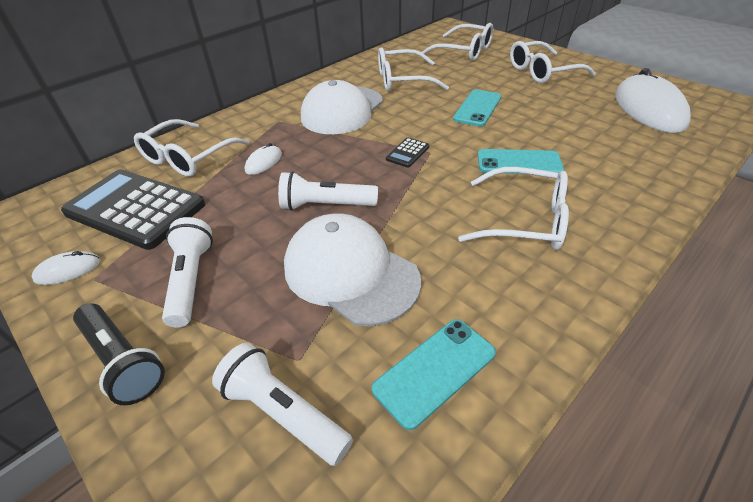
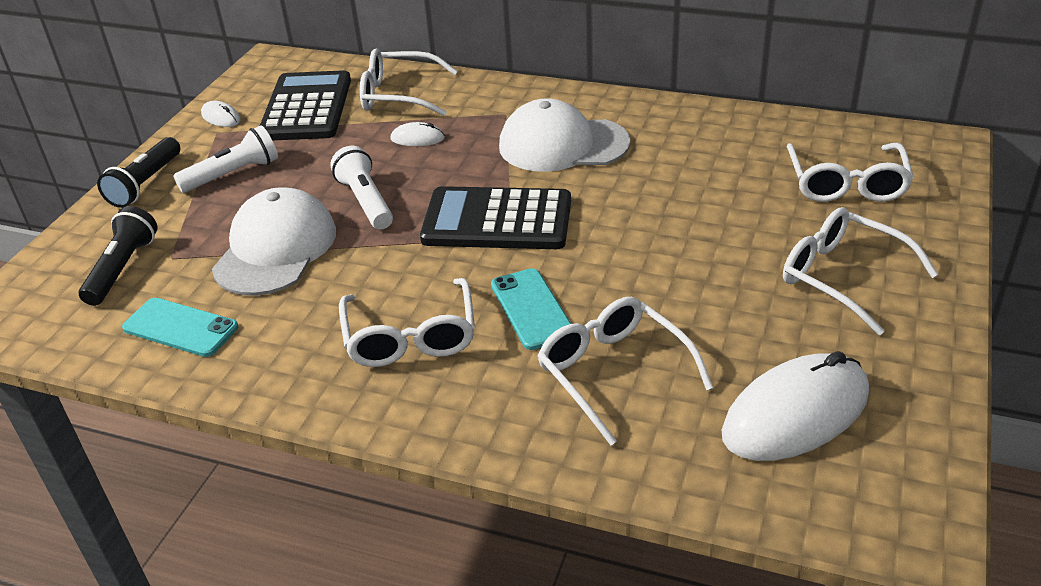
camera: 65 degrees right, 5 degrees down
(283, 412) = (122, 269): white flashlight -> black flashlight
(402, 80) = (686, 160): white glasses -> white glasses (613, 373)
(407, 153) = (497, 220): black calculator -> black calculator, size x2.47
(477, 108) = (655, 243): turquoise phone -> none

